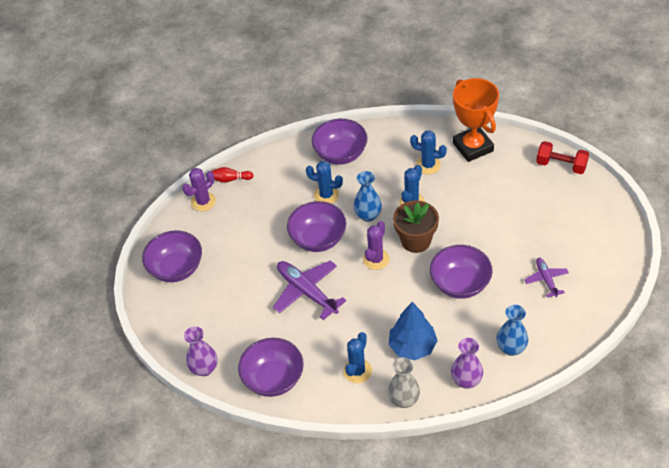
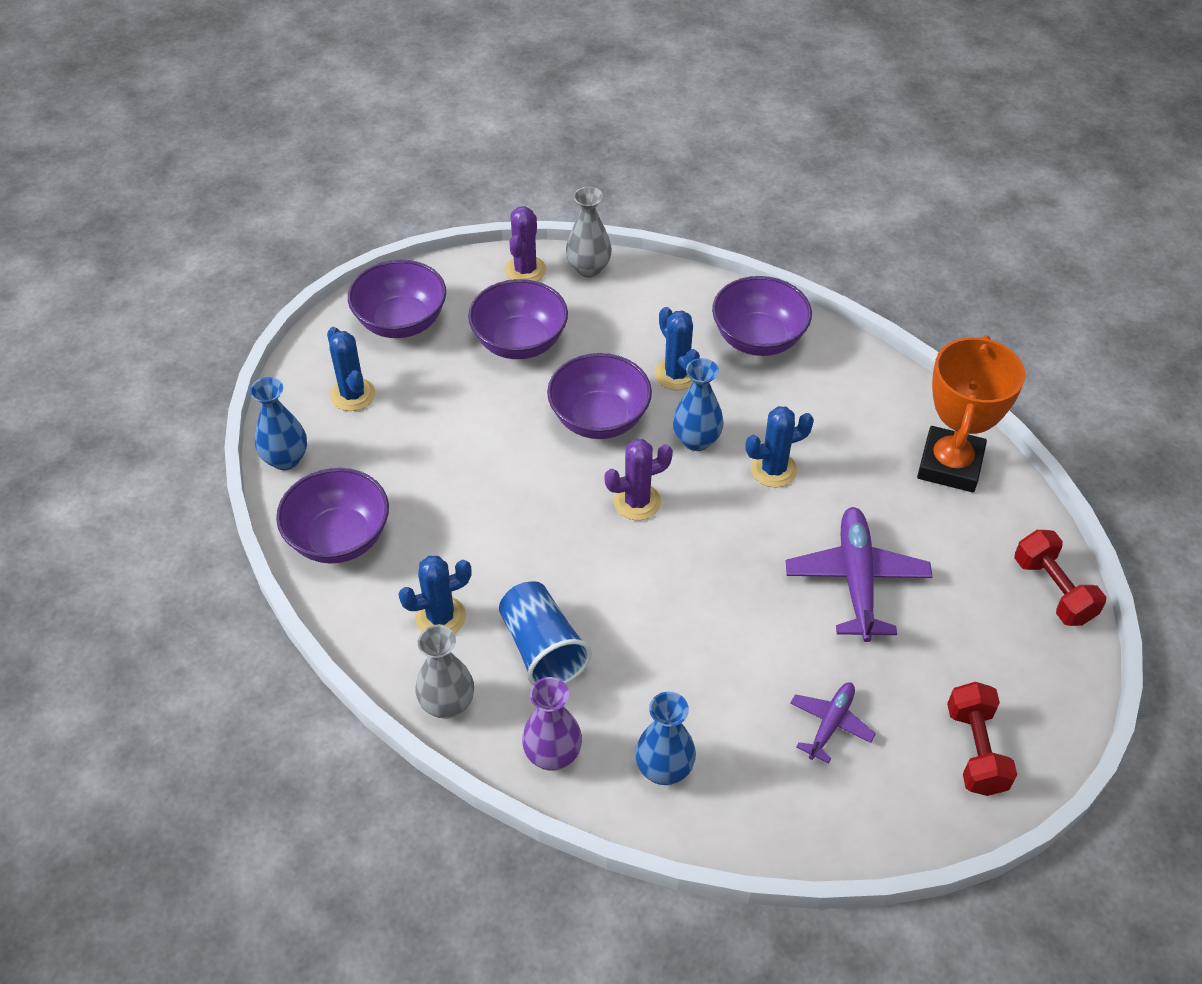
camera: 40 degrees right, 0 degrees up
(203, 202) = (525, 270): purple cactus -> purple cactus turned 75 degrees counterclockwise
(204, 368) = (286, 459): purple vase -> blue vase
(231, 179) = (588, 268): red bowling pin -> grey vase
(307, 292) = (505, 470): purple plane -> purple plane (856, 580)
(412, 346) = (542, 649): blue tree -> blue cup
(416, 241) = (717, 521): brown flower pot -> none
(428, 165) = (856, 440): blue cactus -> blue cactus (353, 395)
(460, 284) = (704, 625): purple bowl -> purple bowl (520, 342)
(602, 245) = (975, 750): none -> red dumbbell

